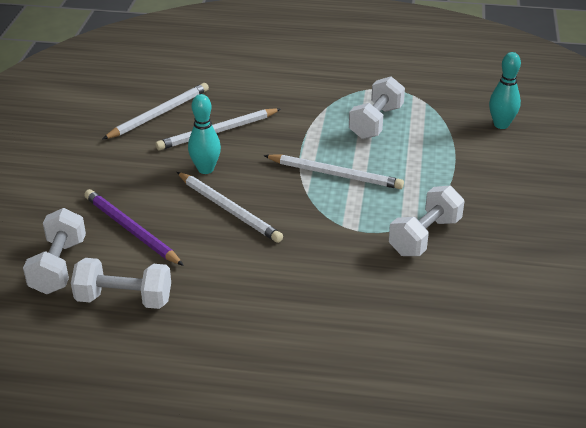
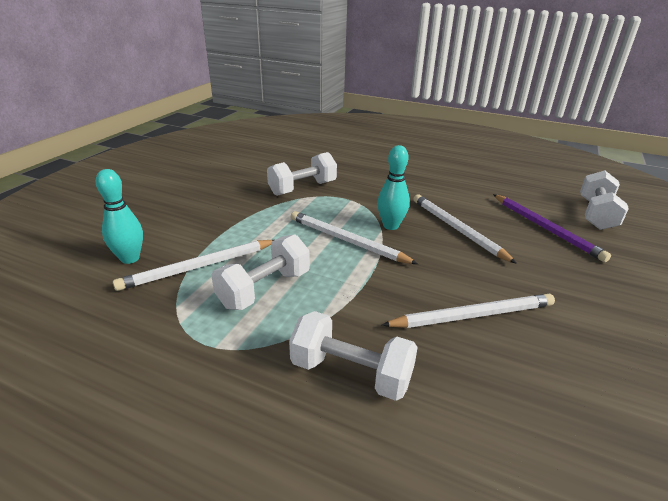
camera: 165 degrees left, 5 degrees down
(124, 299) = (532, 190): white dumbbell -> white dumbbell (351, 373)
(159, 114) = (569, 367): white pencil -> white pencil (199, 267)
(205, 169) = (483, 269): turquoise bowling pin -> turquoise bowling pin (390, 226)

